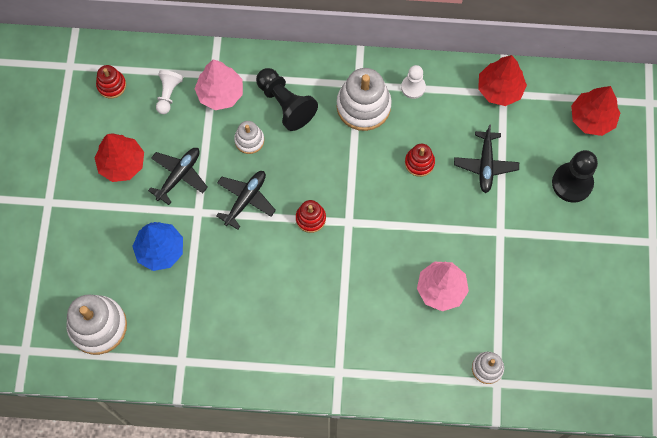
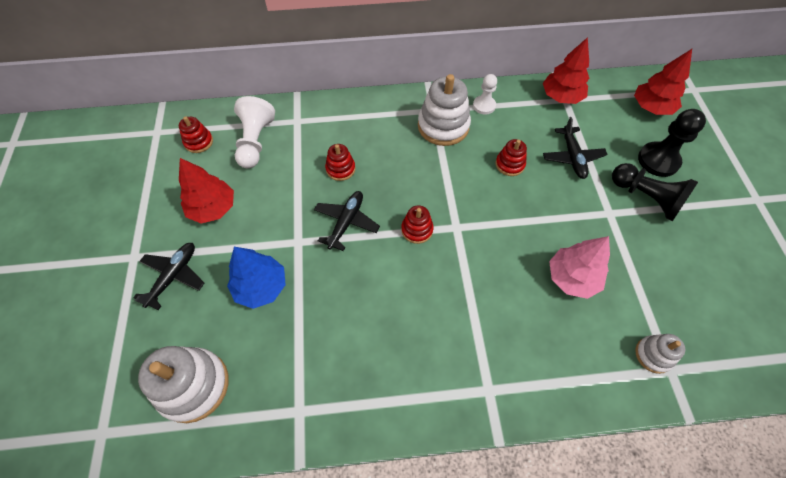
camera: 10 degrees left, 10 degrees down
(168, 94) = (255, 142): white pawn -> white pawn, size x1.62
(179, 176) = (274, 210): black plane -> black plane (174, 276)
(220, 93) = (306, 134): pink tree -> none
(249, 140) = (340, 169): white stacking toy -> red stacking toy
(285, 104) = (370, 134): black pawn -> black pawn (646, 198)

